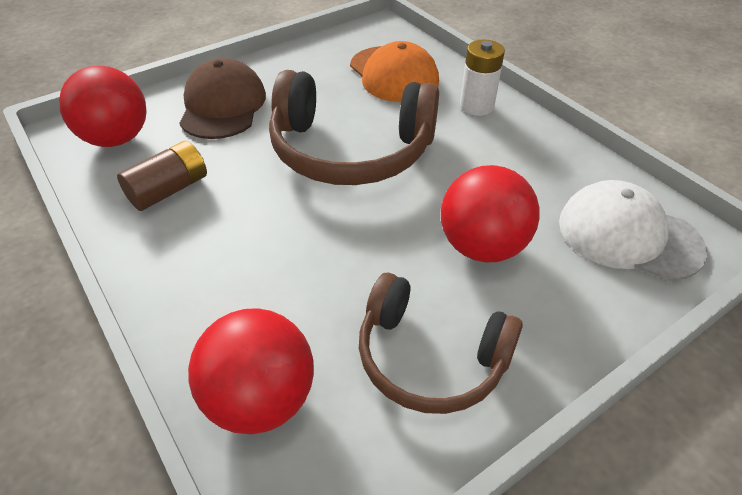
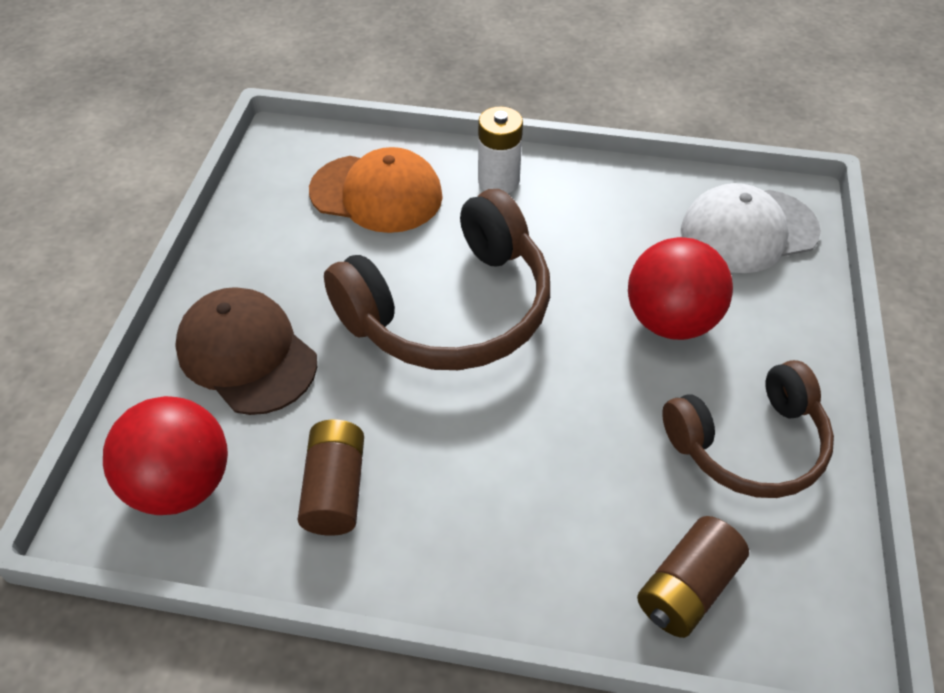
camera: 45 degrees left, 5 degrees up
(261, 399) = (686, 587): red ball -> brown battery

